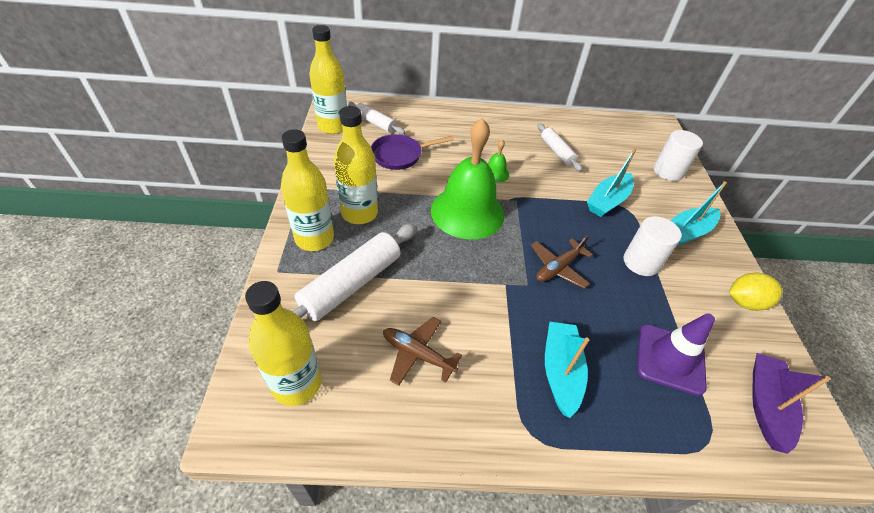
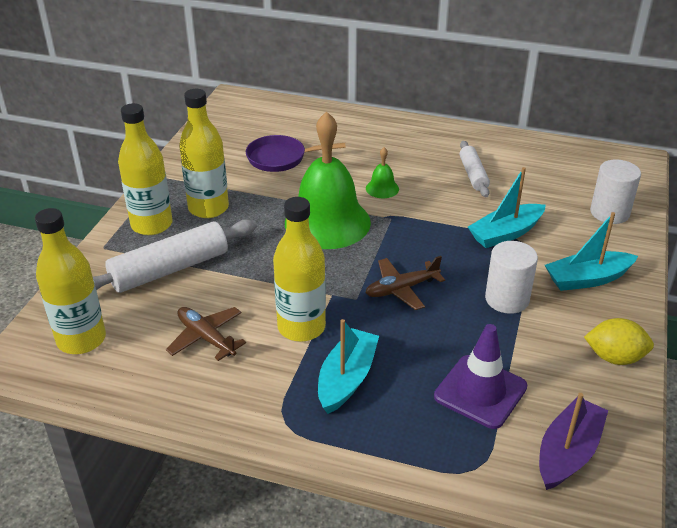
camera: 20 degrees right, 10 degrees down
(333, 126) = (220, 122): yellow bottle -> yellow bottle (301, 327)
(375, 123) = (269, 123): white rolling pin -> none

